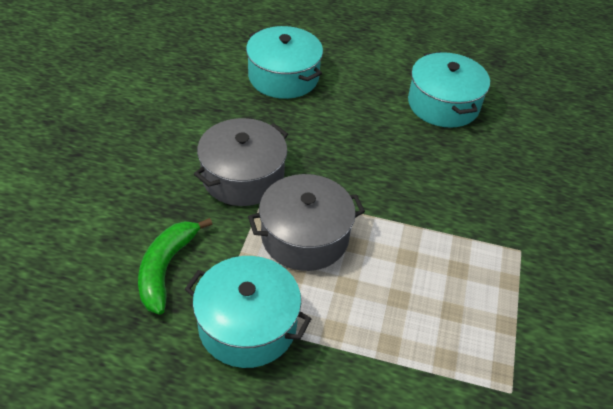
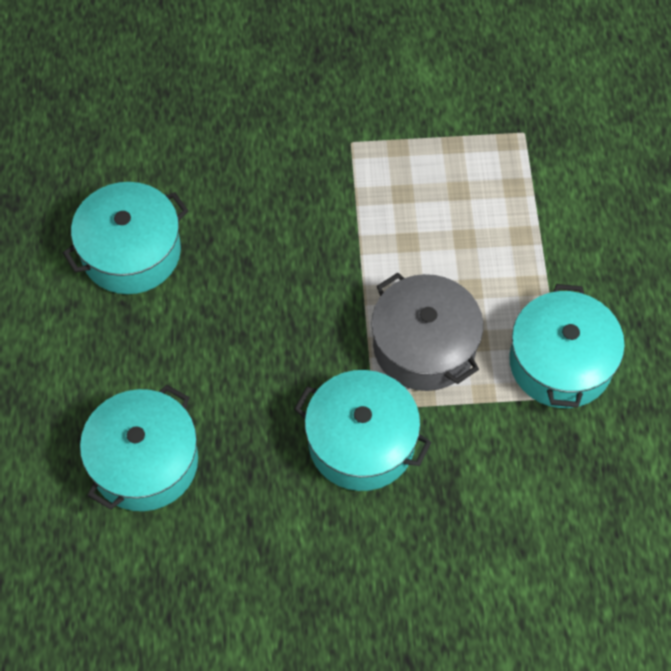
camera: 105 degrees left, 15 degrees up
(166, 269) = (531, 468): green banana -> none
(243, 177) = (361, 442): grey pot -> turquoise pot

